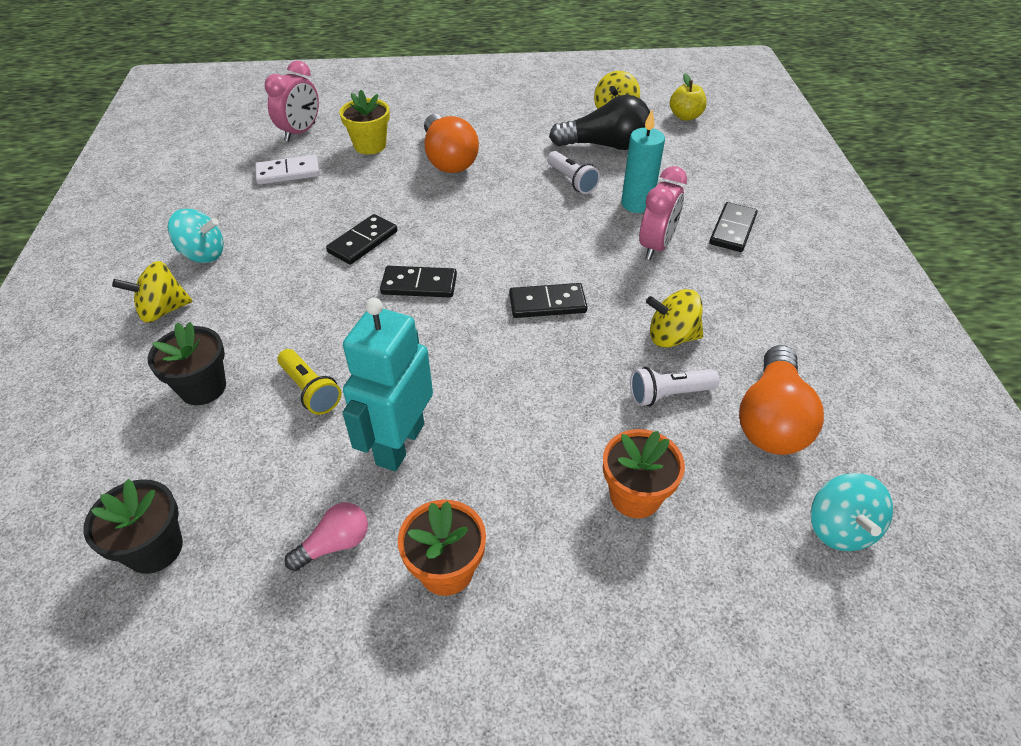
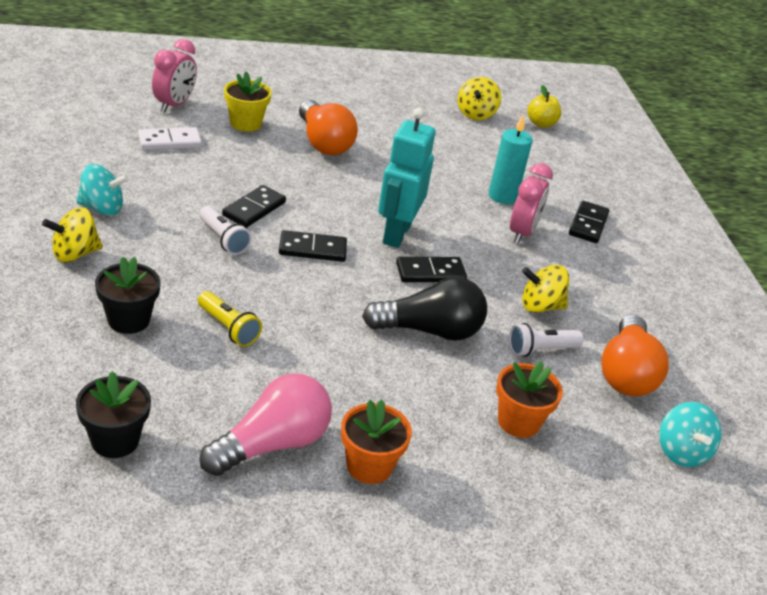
camera: 10 degrees left, 10 degrees down
(335, 544) = (272, 444): pink light bulb -> pink light bulb, size x1.89
(399, 444) = (315, 374): turquoise robot -> turquoise robot (396, 234)
(571, 181) = (441, 171): white flashlight -> white flashlight (223, 239)
(605, 145) = (469, 143): black light bulb -> black light bulb (430, 330)

